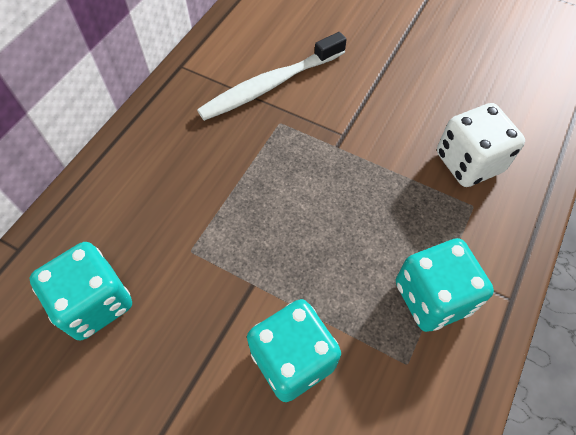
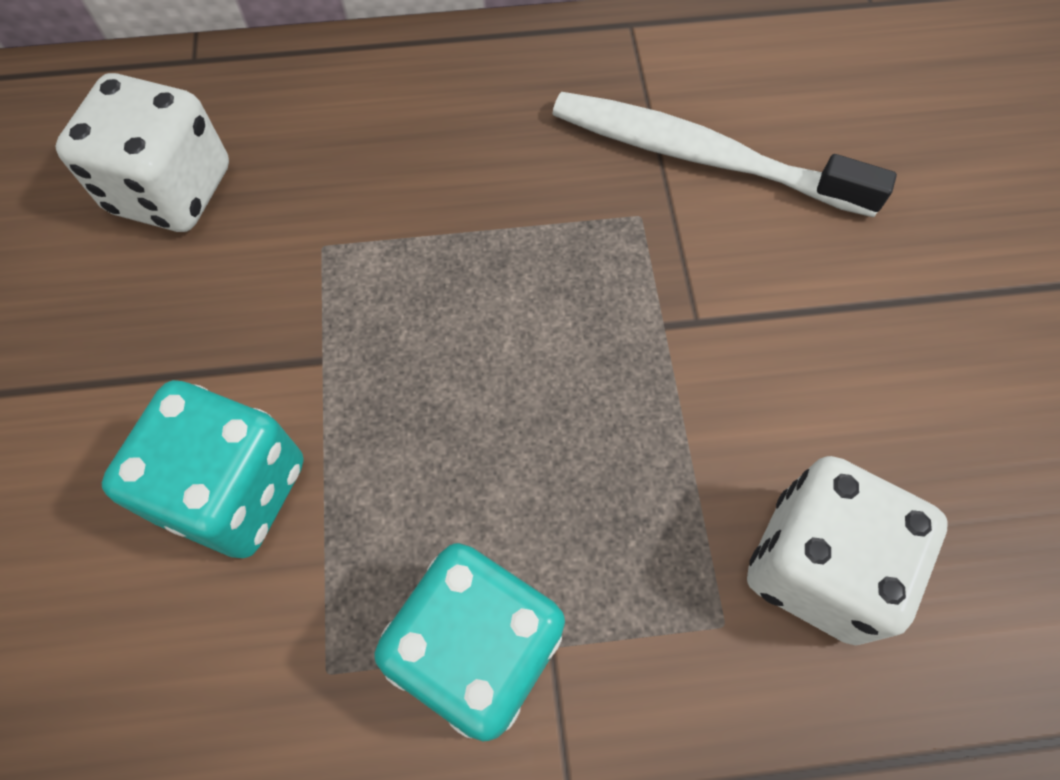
camera: 55 degrees right, 5 degrees up
(95, 302) = (171, 190): turquoise dice -> white dice

